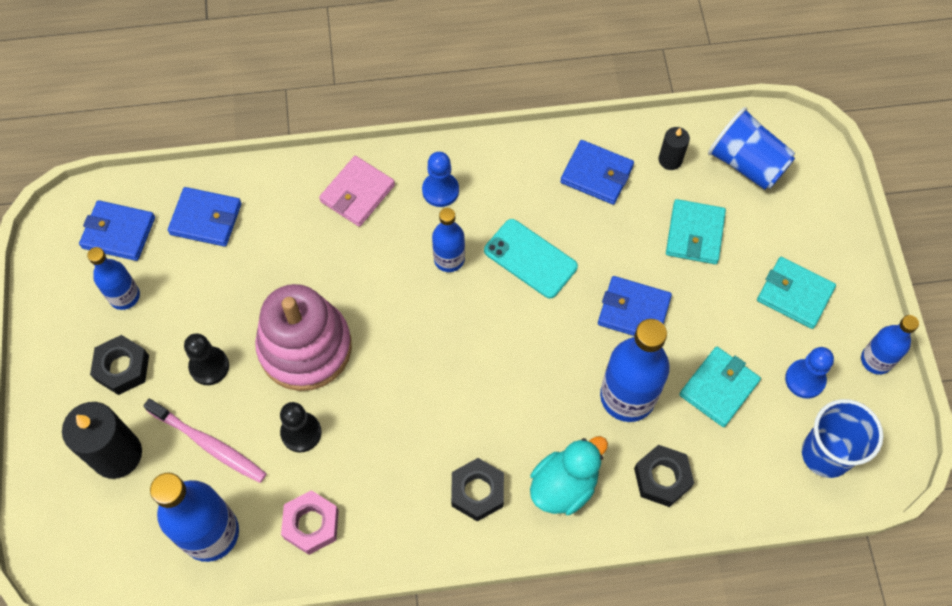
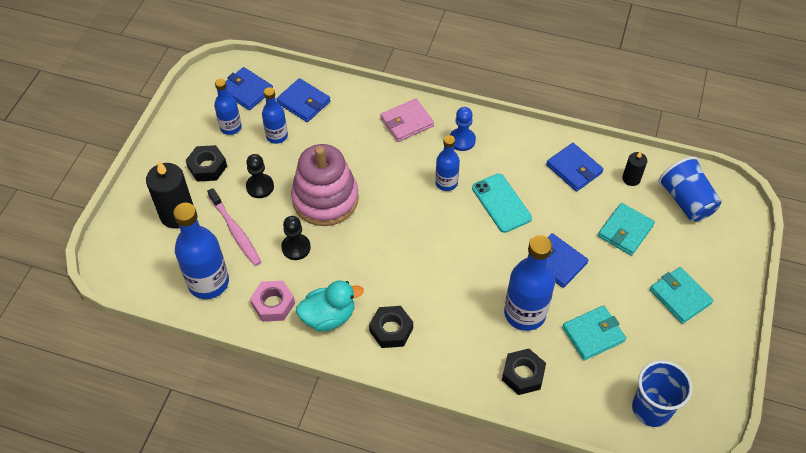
camera: 25 degrees right, 10 degrees down
(564, 485) = (451, 350): turquoise duck -> turquoise duck (329, 316)
(805, 379) = (660, 354): blue pawn -> none
(876, 360) = (721, 363): blue bottle -> blue bottle (277, 136)

